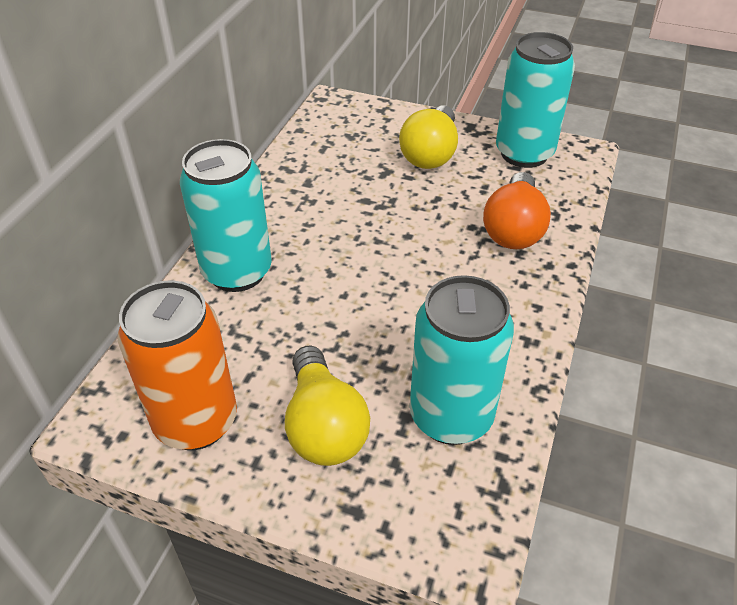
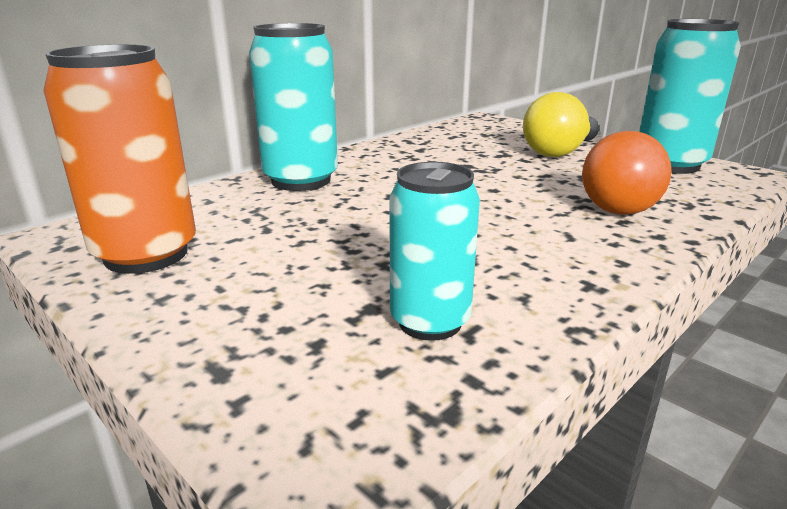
camera: 25 degrees right, 20 degrees down
(324, 426) = (267, 290): yellow light bulb -> none
(451, 416) = (430, 322): turquoise can -> turquoise can, size x0.65

